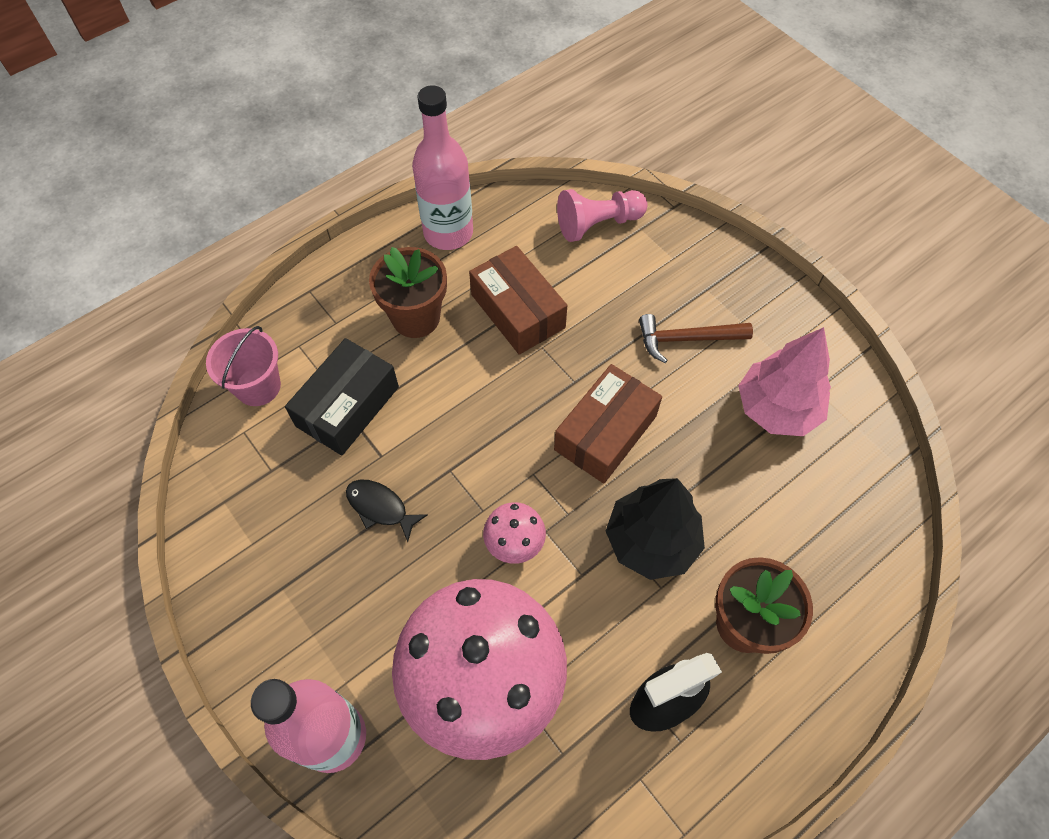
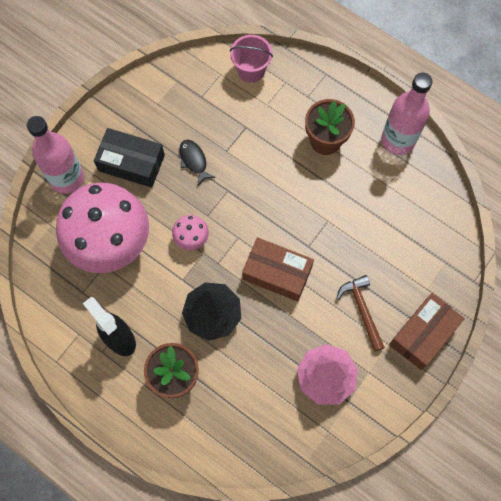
camera: 75 degrees right, 10 degrees up
(347, 406) = (252, 122): black box -> black box (131, 163)
(380, 507) = (194, 161): black fish -> black fish turned 45 degrees counterclockwise
(518, 311) = (350, 199): brown box -> brown box (423, 334)
(598, 224) = (439, 233): pink pawn -> none

